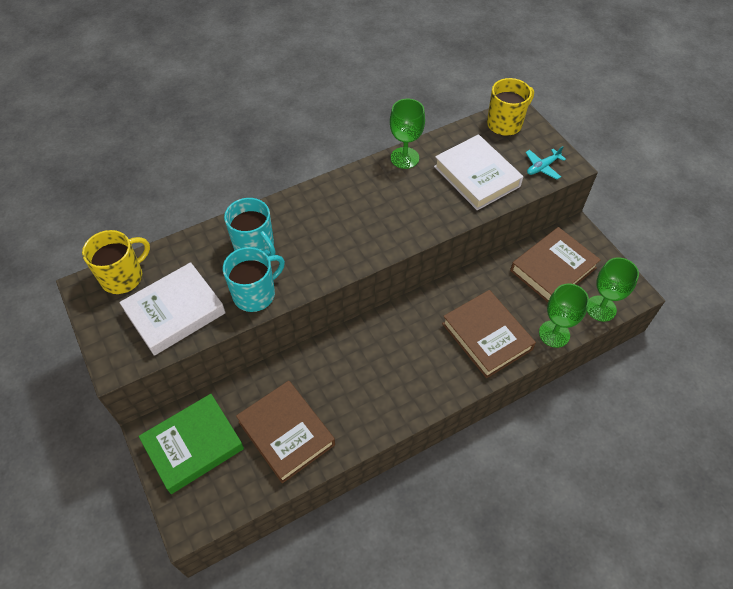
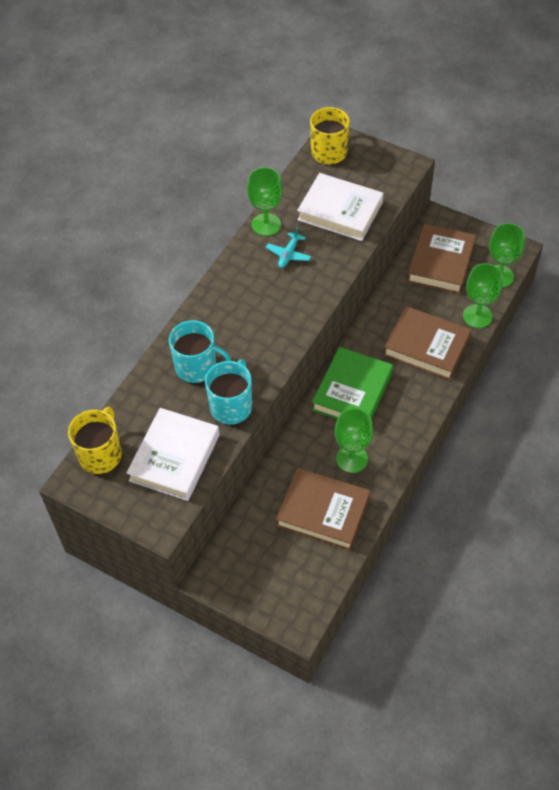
camera: 30 degrees left, 0 degrees up
(193, 445) = (253, 566): green book -> green book (352, 391)
(346, 400) = (351, 459): none -> green goblet
(542, 167) = (388, 177): turquoise plane -> turquoise plane (288, 254)

